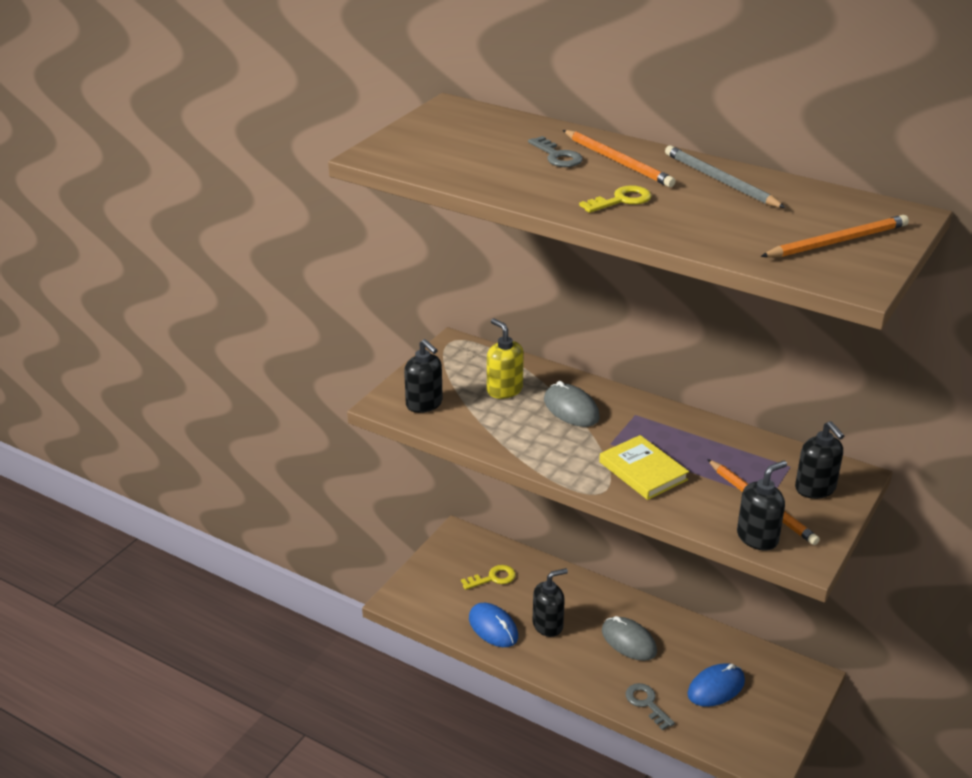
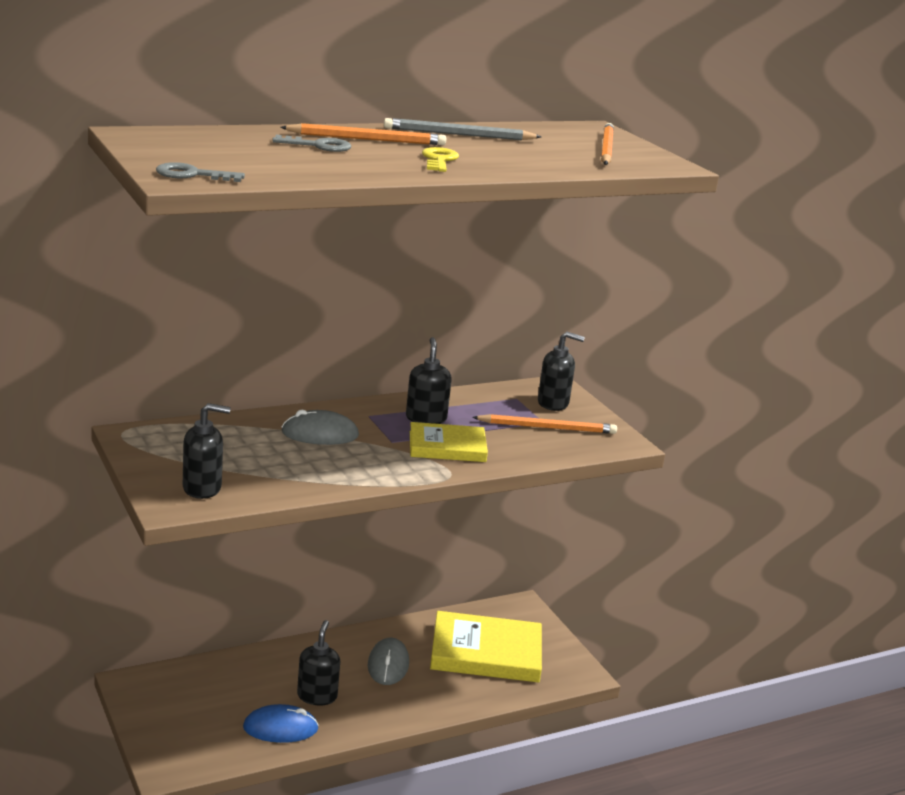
camera: 60 degrees left, 10 degrees down
(493, 578) = (217, 694): yellow key -> none
(504, 390) = (244, 446): yellow soap dispenser -> none
(628, 641) = (388, 665): grey mouse -> grey mouse turned 75 degrees counterclockwise
(646, 703) = (465, 695): grey key -> grey key (192, 175)
(716, 687) = (486, 652): blue mouse -> yellow book
(757, 537) = (582, 447): black soap dispenser -> black soap dispenser (426, 418)

